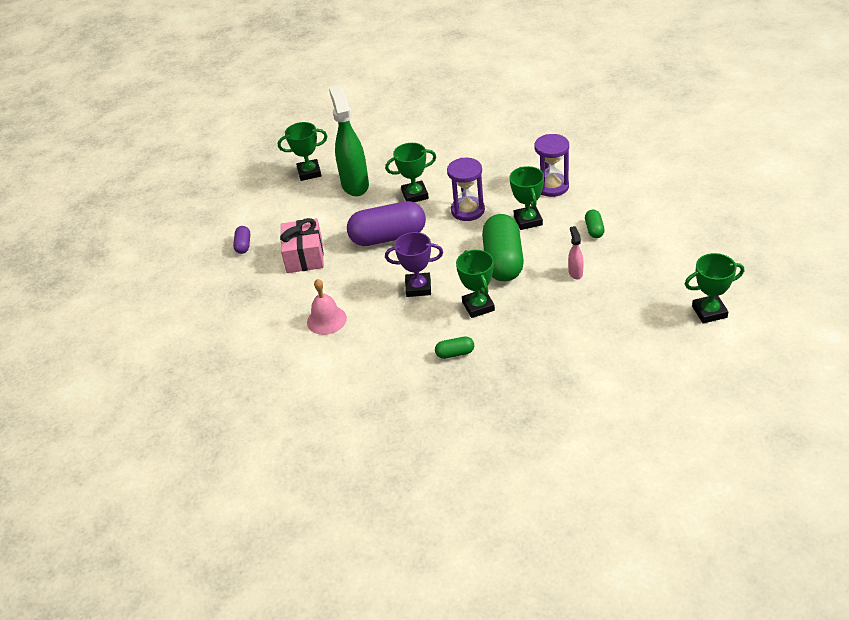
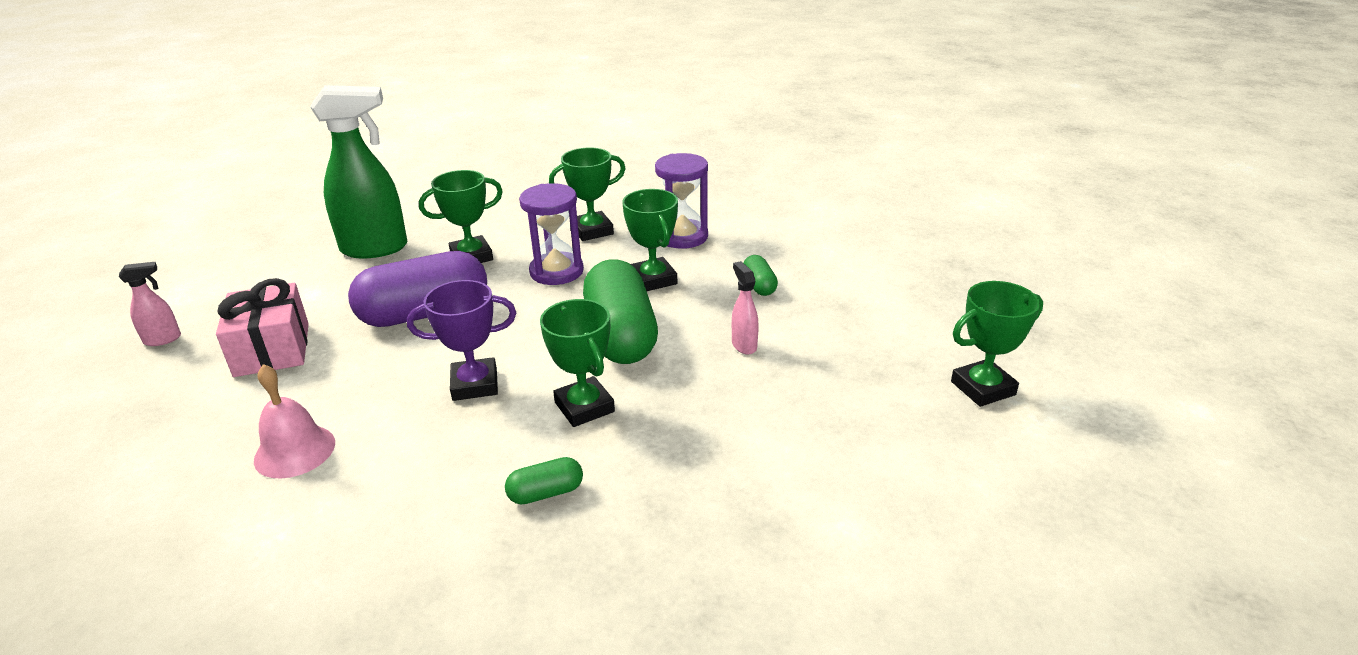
camera: 15 degrees left, 10 degrees down
(243, 245) = (163, 339): purple capsule -> pink spray bottle
(309, 172) = (303, 237): green trophy -> green trophy (592, 231)
(355, 185) = (375, 248): green spray bottle -> green spray bottle turned 105 degrees clockwise

